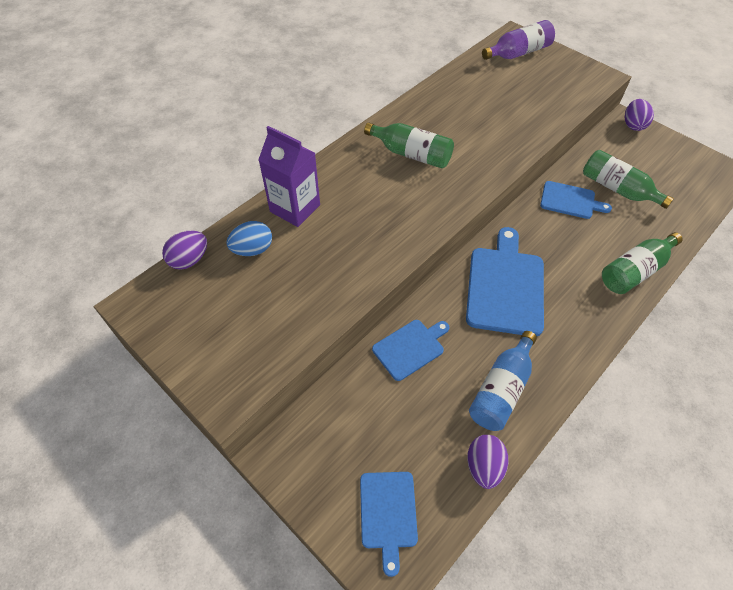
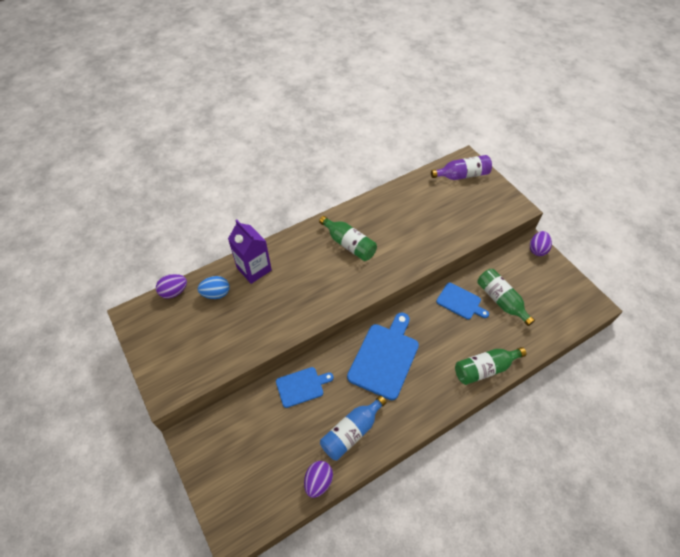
camera: 15 degrees right, 0 degrees up
(388, 513) = (245, 494): blue cutting board -> none

